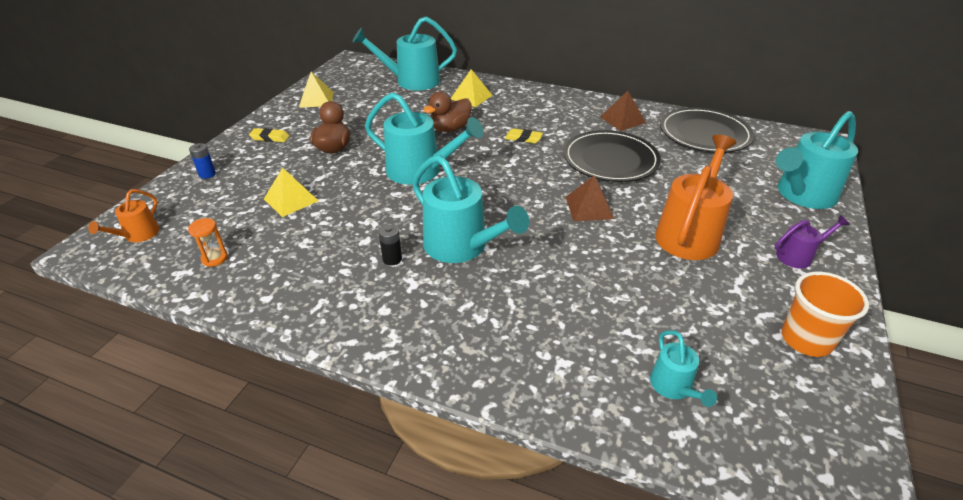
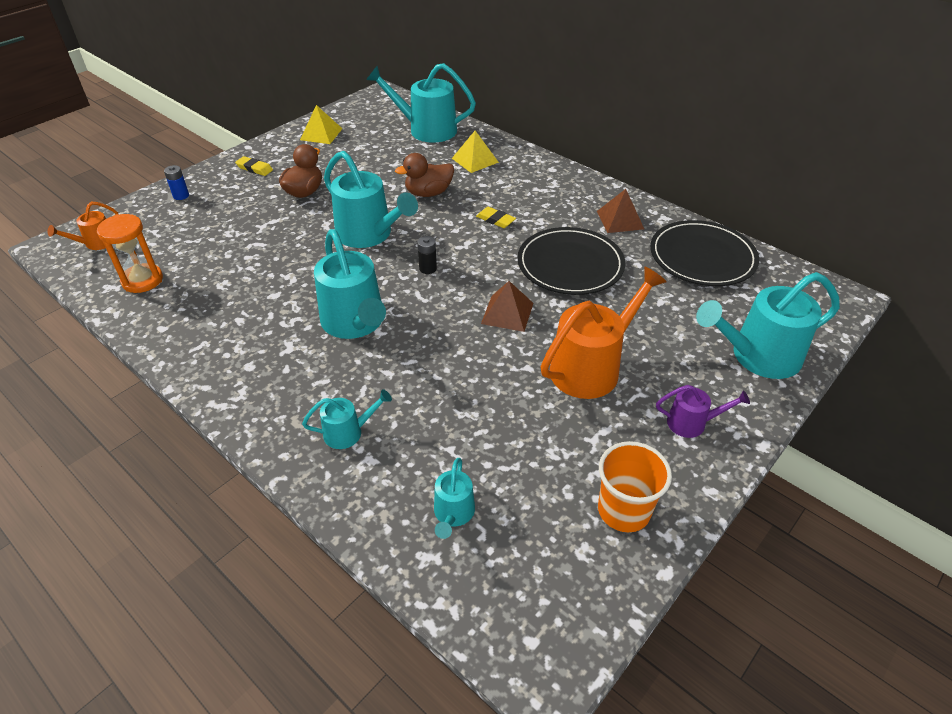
camera: 20 degrees right, 5 degrees up
(214, 258) = (142, 280): orange hourglass -> orange hourglass, size x1.71
(291, 200) = (235, 238): yellow pyramid -> none
(392, 259) = (286, 319): black battery -> black battery (428, 268)
(525, 343) = (348, 432): none -> turquoise watering can

